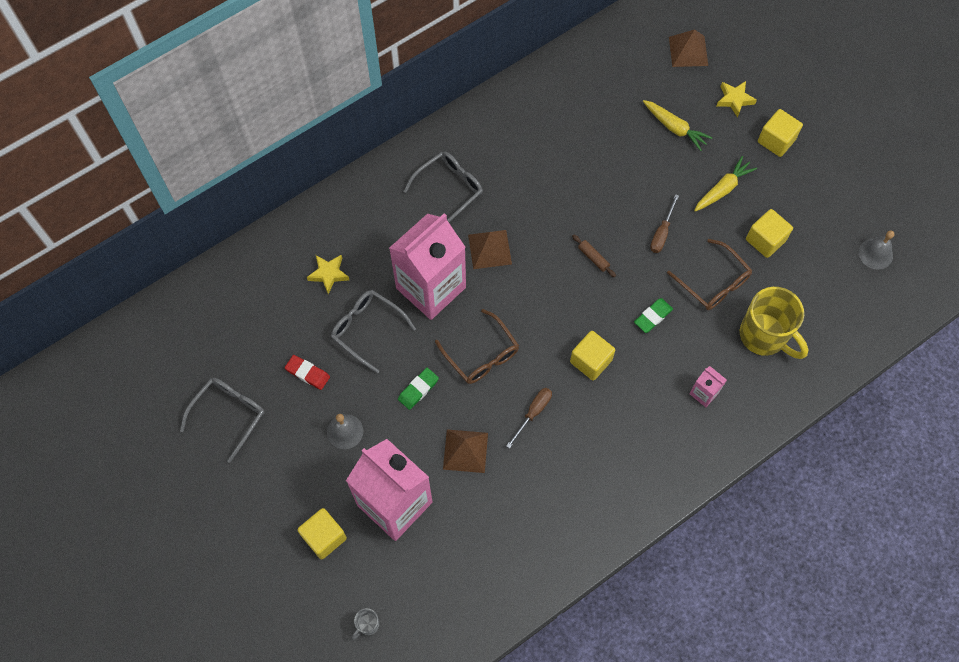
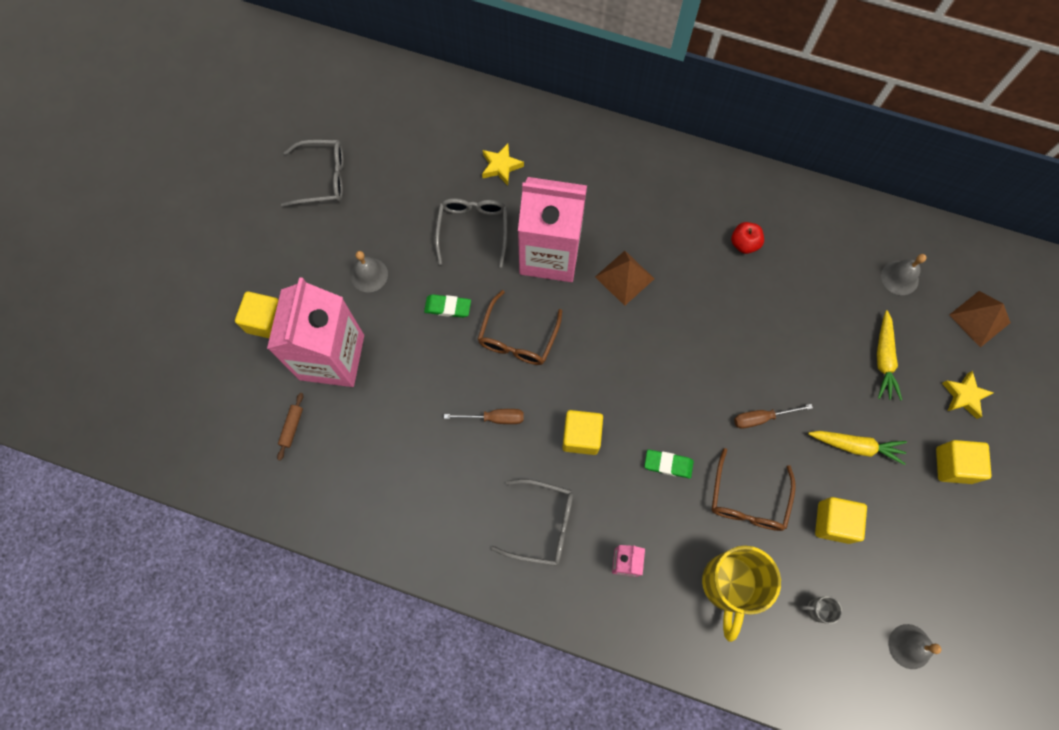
camera: 55 degrees right, 5 degrees up
(307, 373) = (400, 211): red eraser -> none
(367, 625) = (212, 406): grey mug -> grey mug (817, 609)
(449, 189) = (655, 206): grey glasses -> grey glasses (541, 524)
(465, 451) = (418, 383): brown pyramid -> none
(524, 152) = (744, 243): none -> red apple
(593, 258) = (686, 372): brown rolling pin -> brown rolling pin (292, 427)
(624, 75) = (899, 277): none -> grey bell

